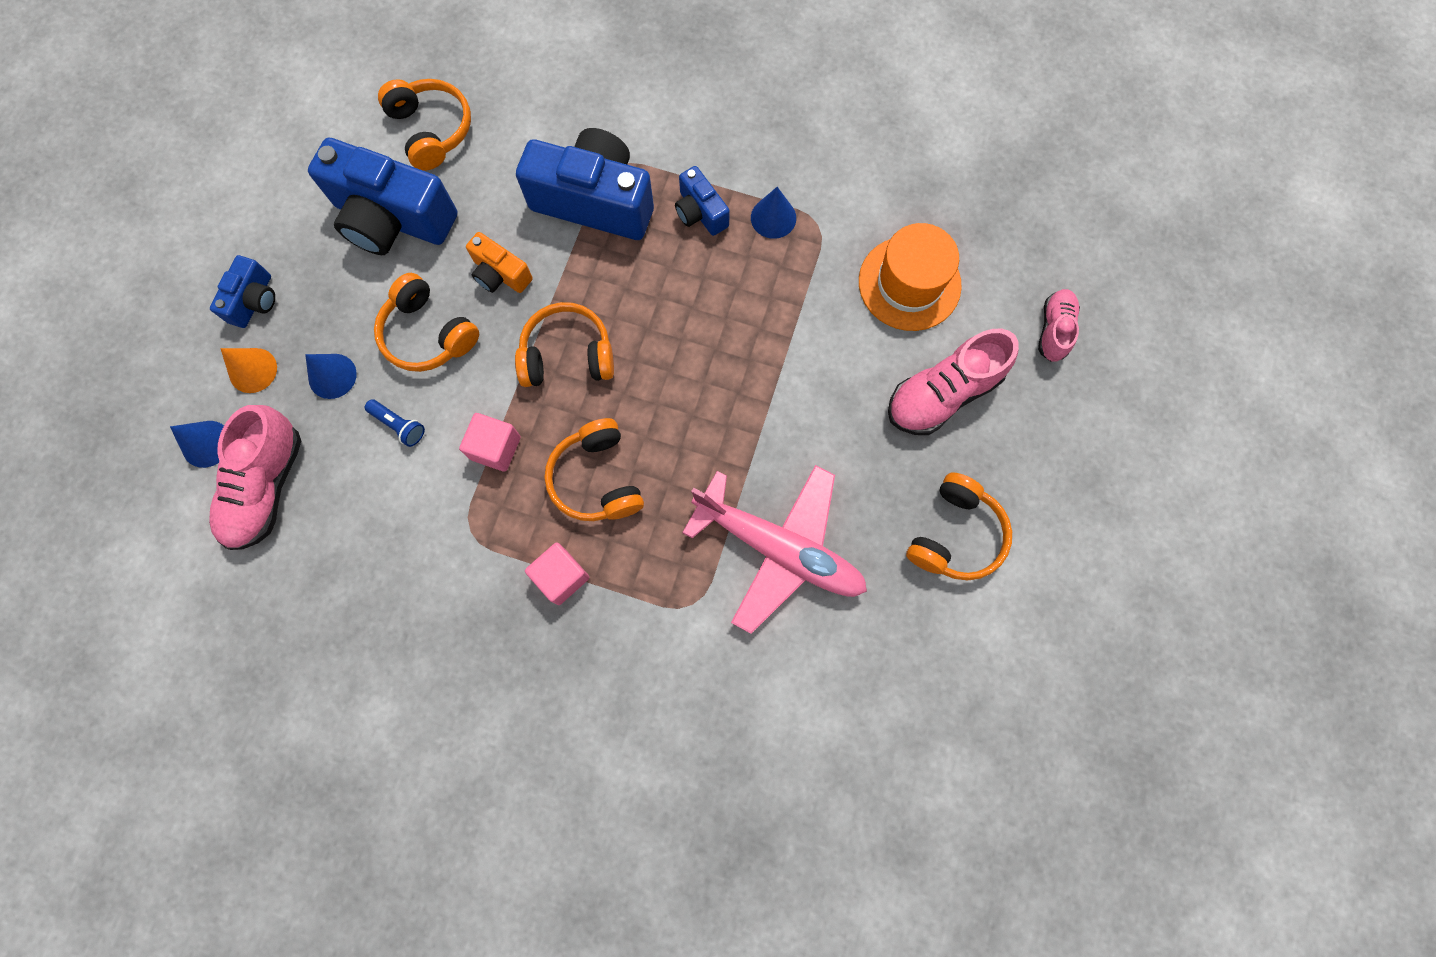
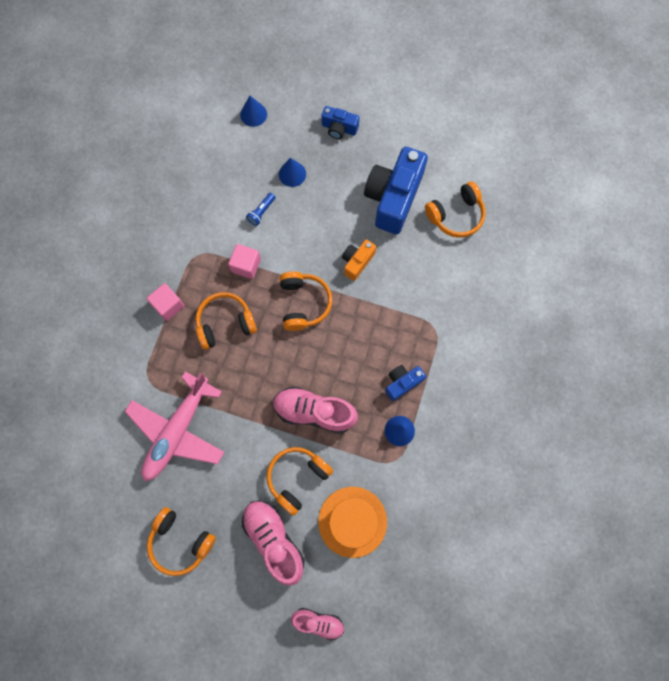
camera: 90 degrees right, 0 degrees up
(253, 370) = (296, 132): orange cone -> none
(266, 486) = (228, 147): pink shoe -> pink shoe (314, 412)
(428, 334) = (318, 223): orange headphones -> orange headphones (297, 478)
(594, 201) = (408, 316): blue camera -> none

